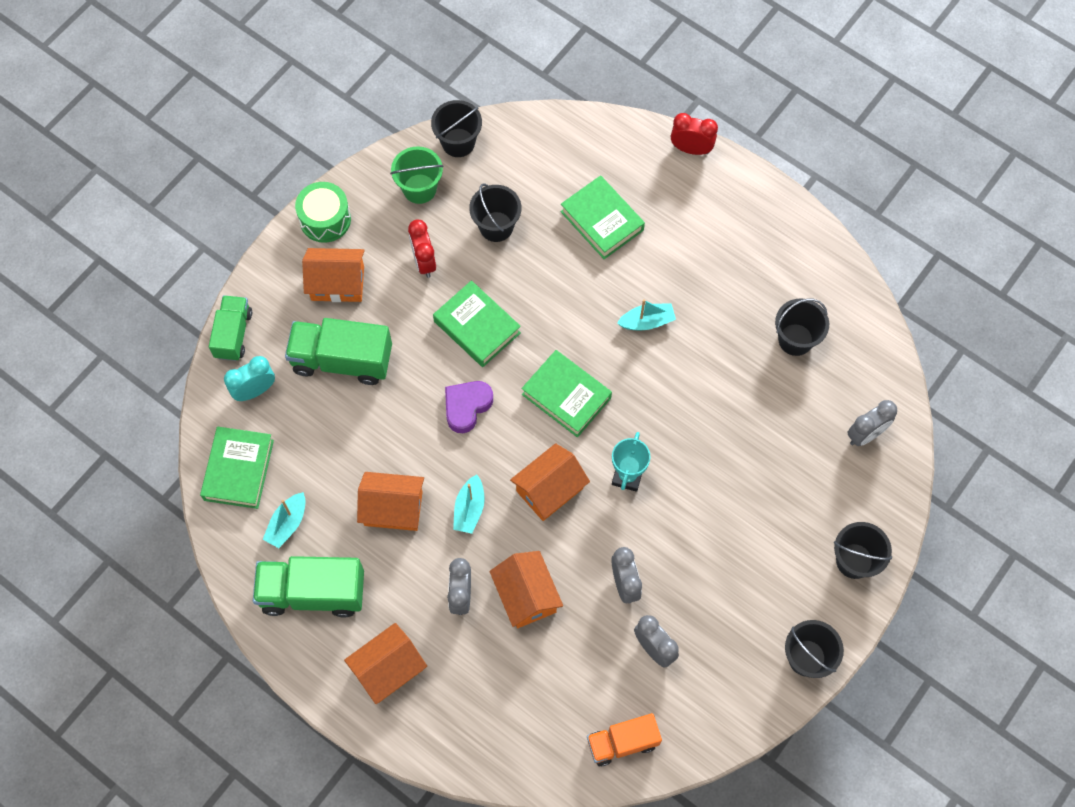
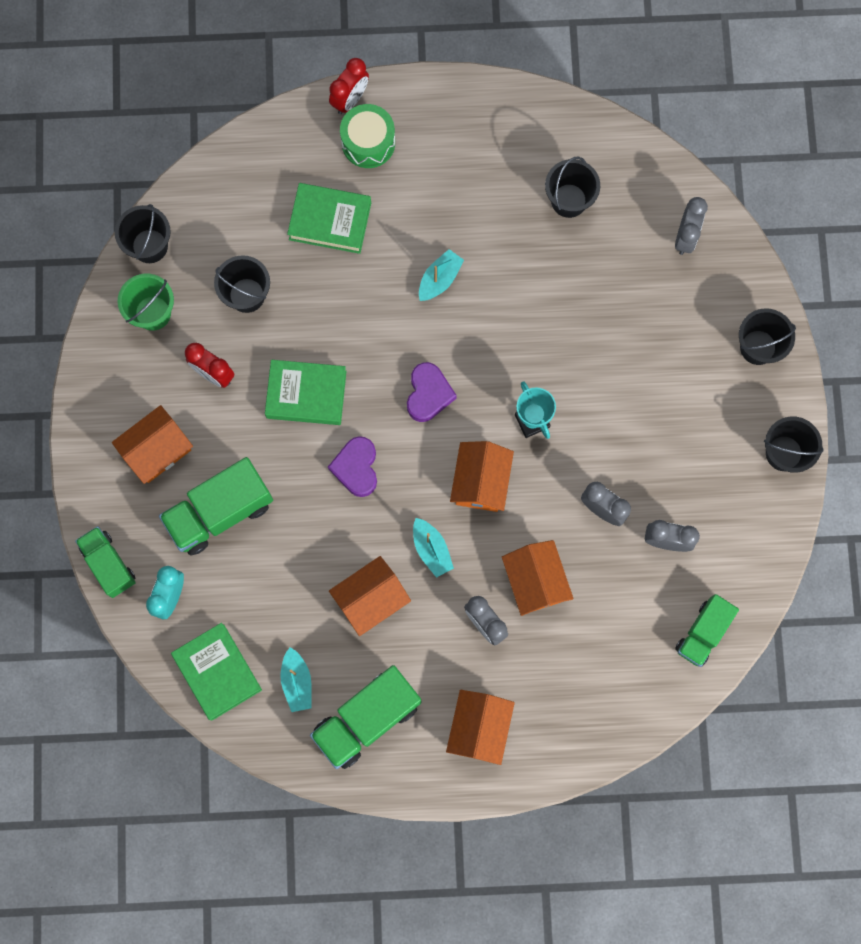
camera: 40 degrees left, 10 degrees up
(325, 219) = (96, 403): green drum -> green drum (368, 142)
(526, 595) = (535, 581): orange house -> orange house turned 45 degrees clockwise
(566, 396) = (428, 394): green book -> purple heart
(622, 742) = (703, 633): orange truck -> green truck
(691, 149) = (350, 99): red clock -> red clock turned 150 degrees clockwise

